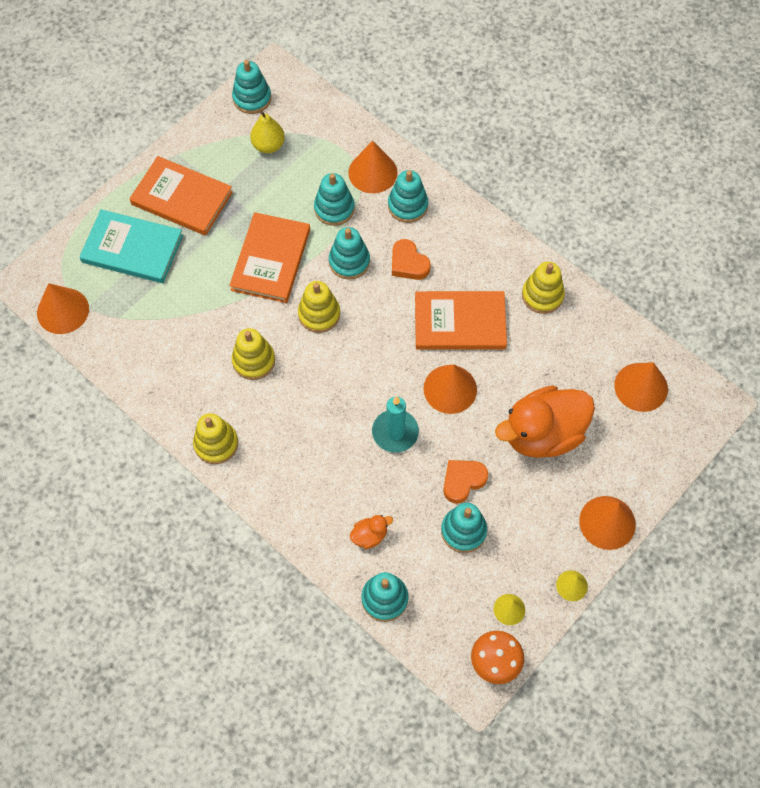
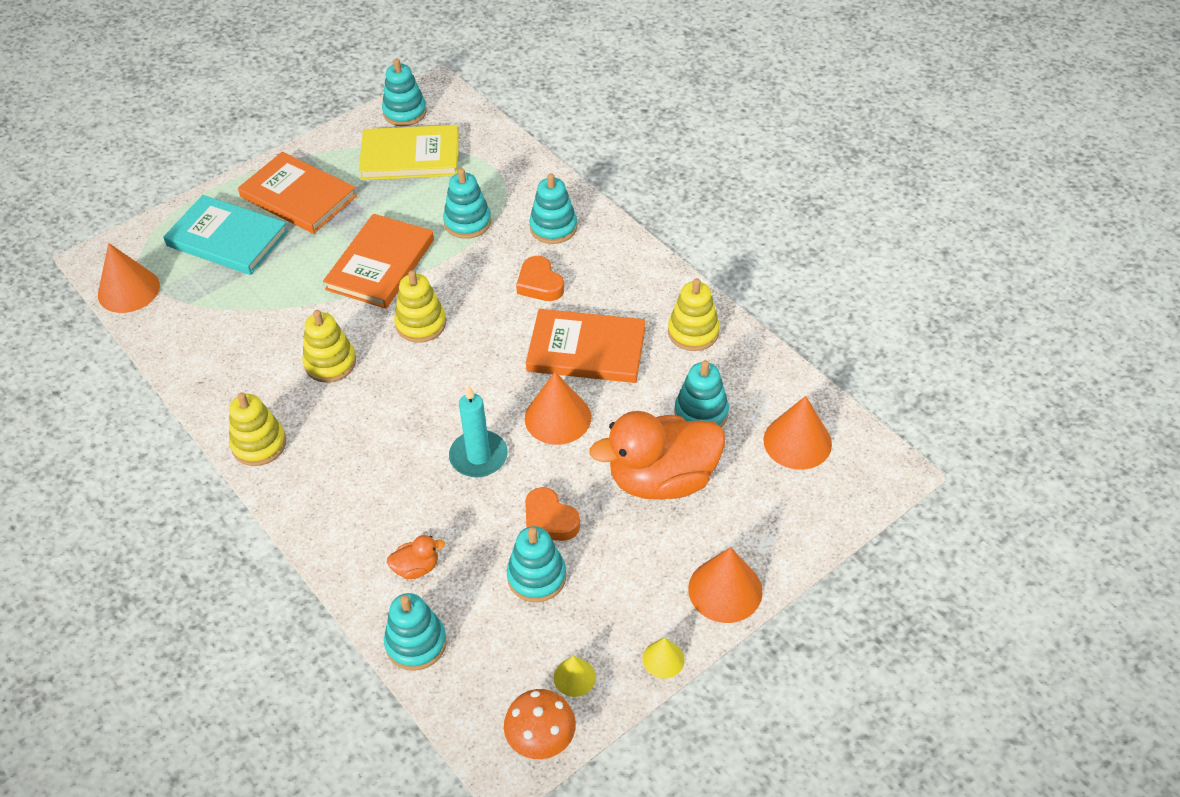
camera: 10 degrees right, 15 degrees down
(268, 145) = (410, 156): yellow pear -> yellow book
(349, 262) = (471, 275): turquoise stacking toy -> turquoise stacking toy (701, 413)
(372, 172) = (521, 192): orange cone -> none
(463, 481) = (549, 520): orange heart -> orange heart turned 105 degrees counterclockwise

